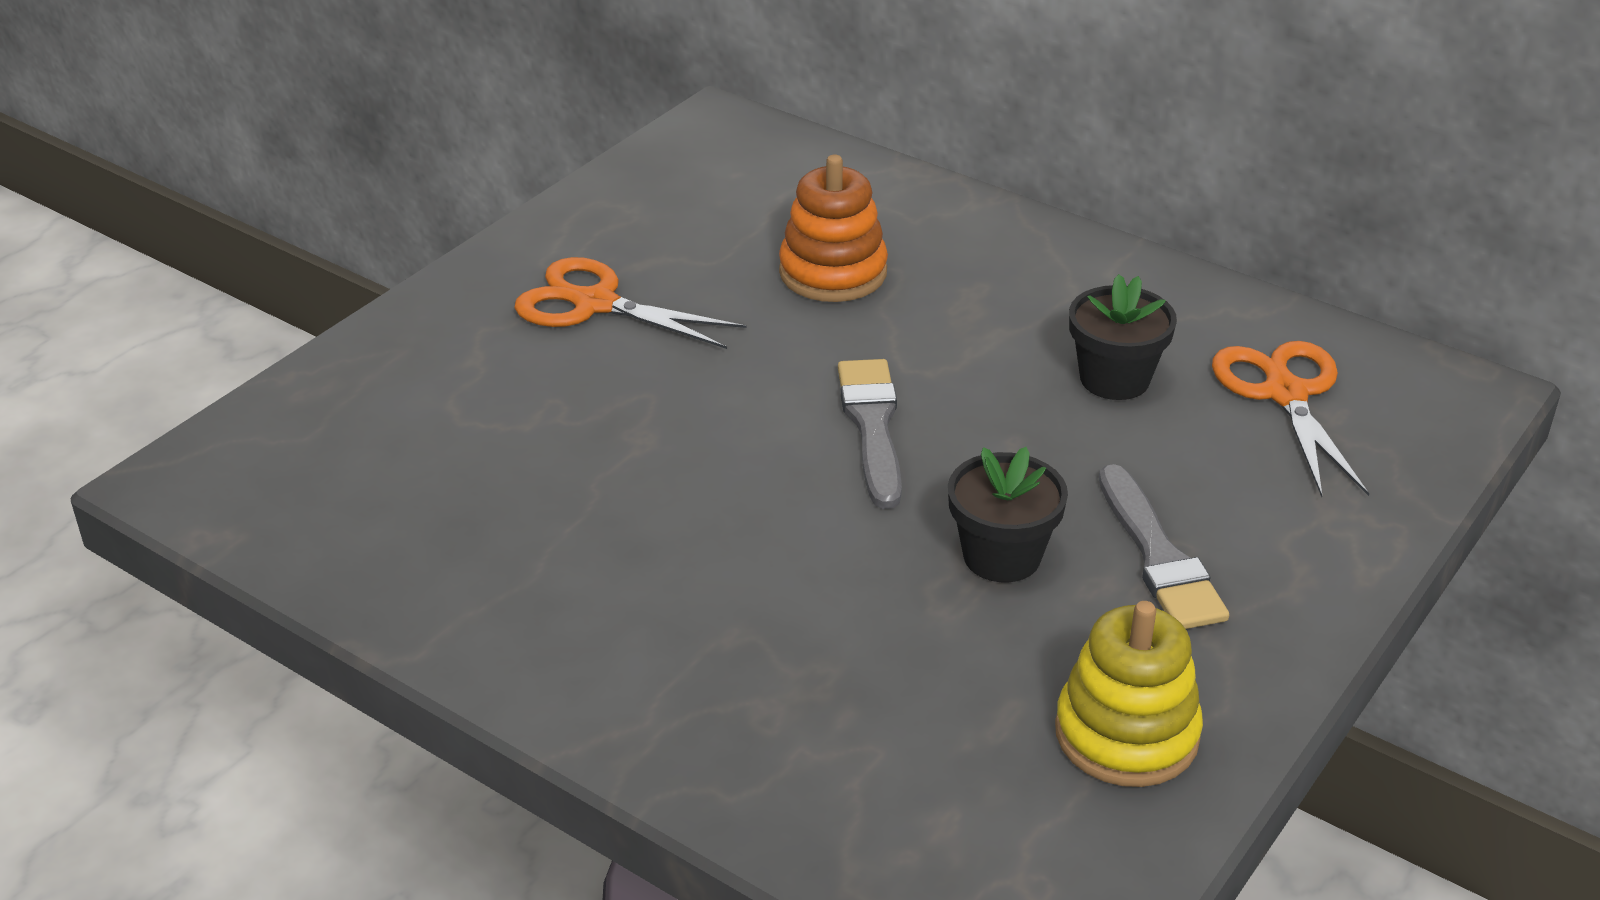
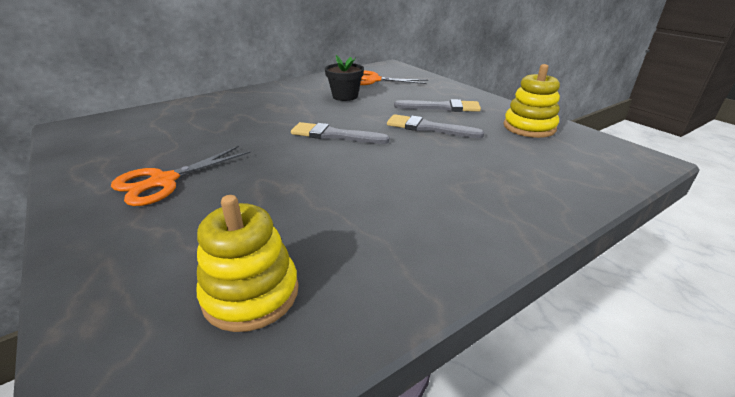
camera: 70 degrees left, 5 degrees down
(382, 487) = (251, 293): none -> yellow stacking toy
(833, 272) = (223, 125): orange stacking toy -> none
(1001, 556) = (429, 128): black flower pot -> grey brush

